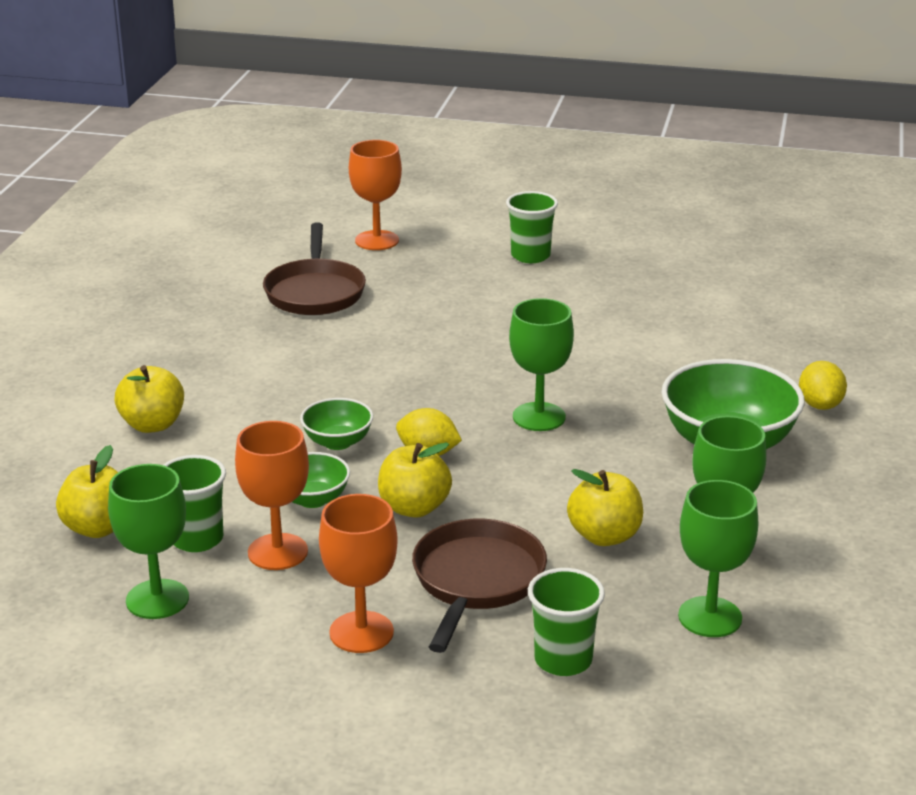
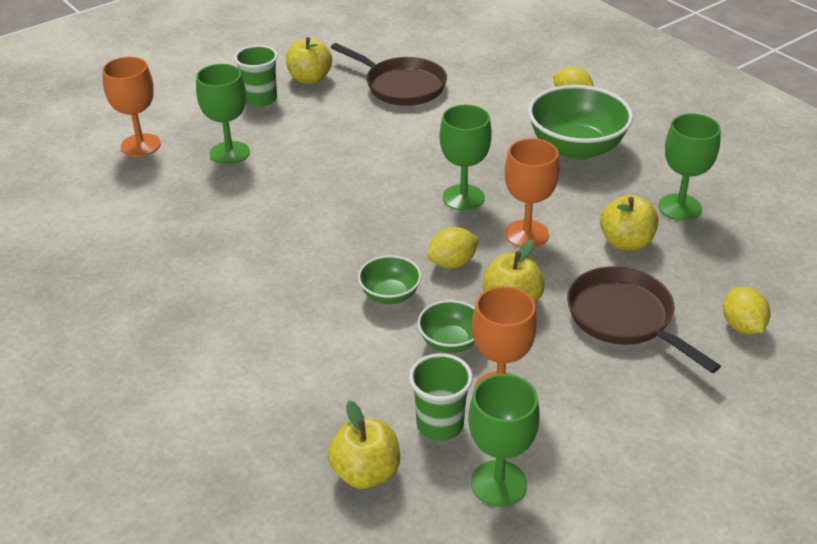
camera: 50 degrees left, 10 degrees up
(152, 425) = (251, 375): yellow apple -> yellow apple (309, 79)
(315, 292) = (170, 206): brown pan -> brown pan (401, 86)
(361, 632) = (635, 398): orange goblet -> orange goblet (526, 234)
(563, 660) = (742, 326): green cup -> yellow lemon
(710, 617) = (746, 248): green goblet -> green goblet (229, 153)

